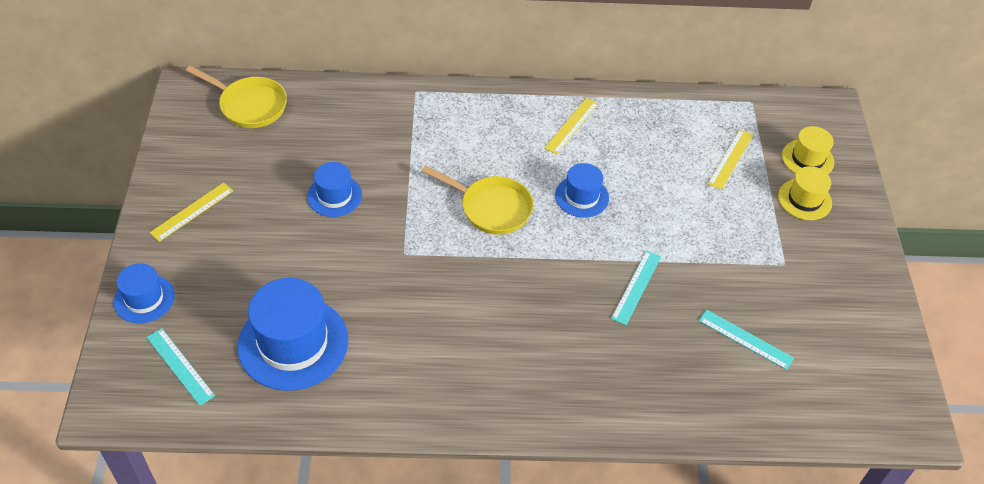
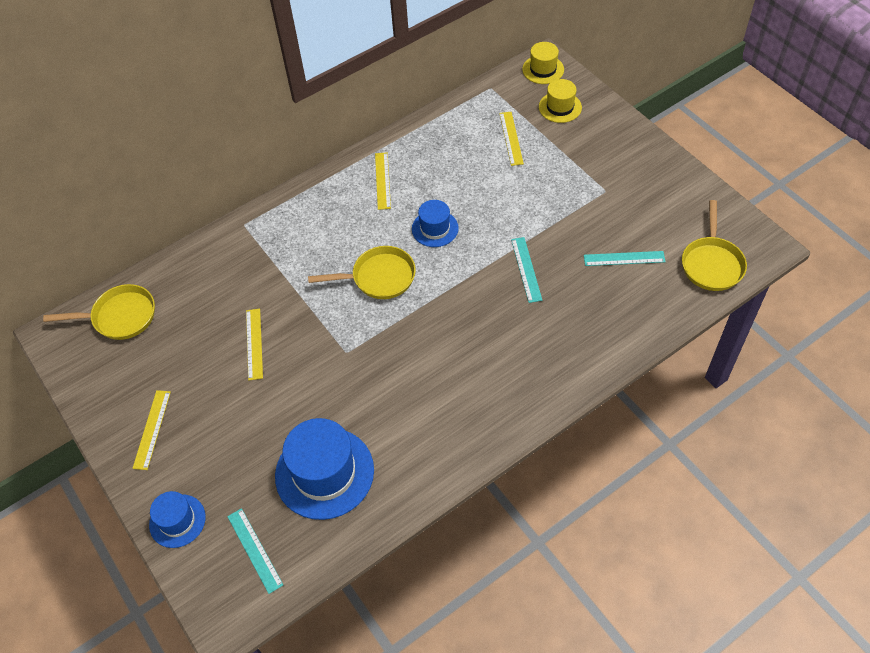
camera: 30 degrees left, 5 degrees up
(180, 366) = (254, 550): turquoise ruler -> turquoise ruler turned 45 degrees clockwise
(334, 196) = (254, 343): blue hat -> yellow ruler
(804, 199) = (581, 137): yellow hat -> yellow hat (543, 69)
(836, 403) = (712, 264): none -> yellow pan

